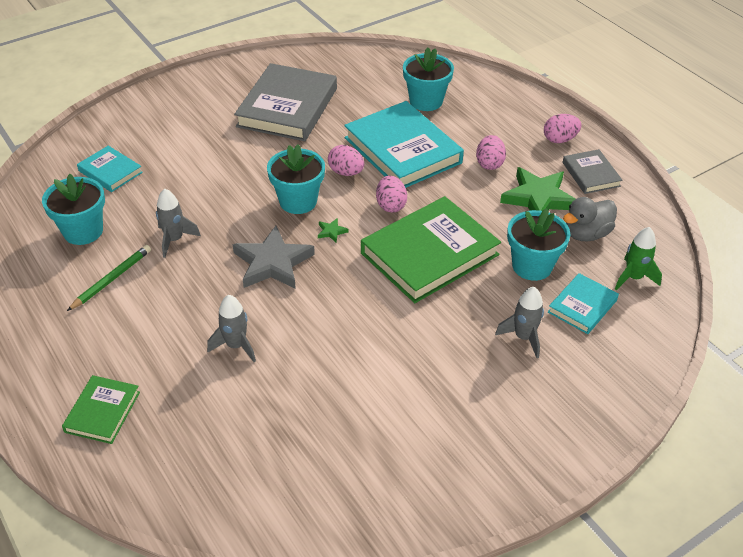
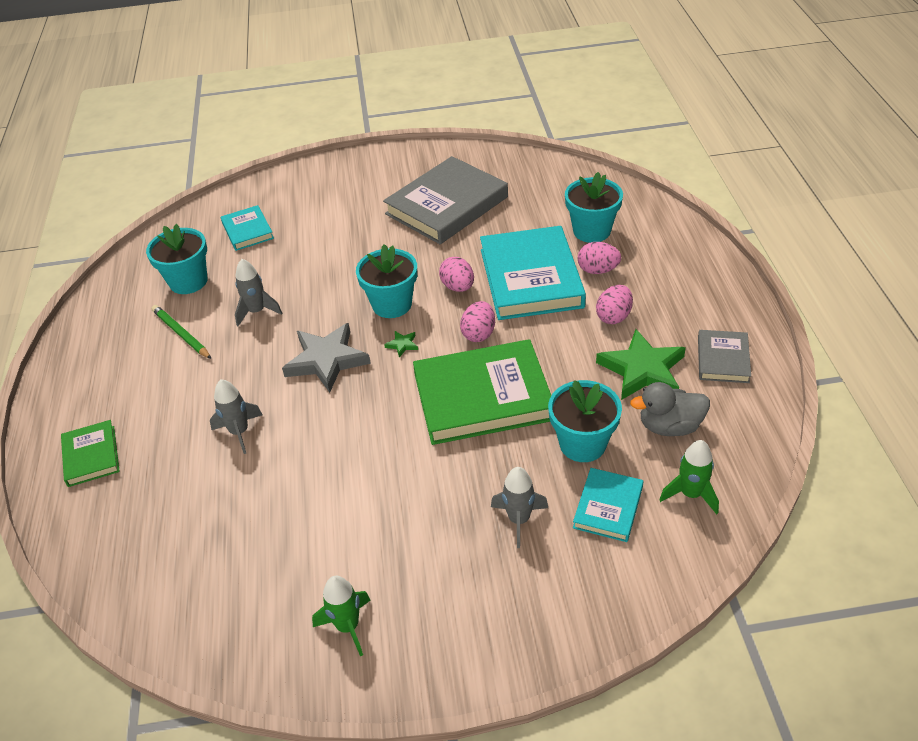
camera: 30 degrees right, 0 degrees up
(102, 412) = (91, 456): green book -> green book turned 60 degrees counterclockwise
(112, 279) = (181, 334): green pencil -> green pencil turned 105 degrees counterclockwise
(447, 464) = (348, 626): none -> green rocket
(559, 139) = (713, 310): pink egg -> pink egg (597, 270)
(582, 306) = (608, 507): turquoise book -> turquoise book turned 45 degrees counterclockwise

